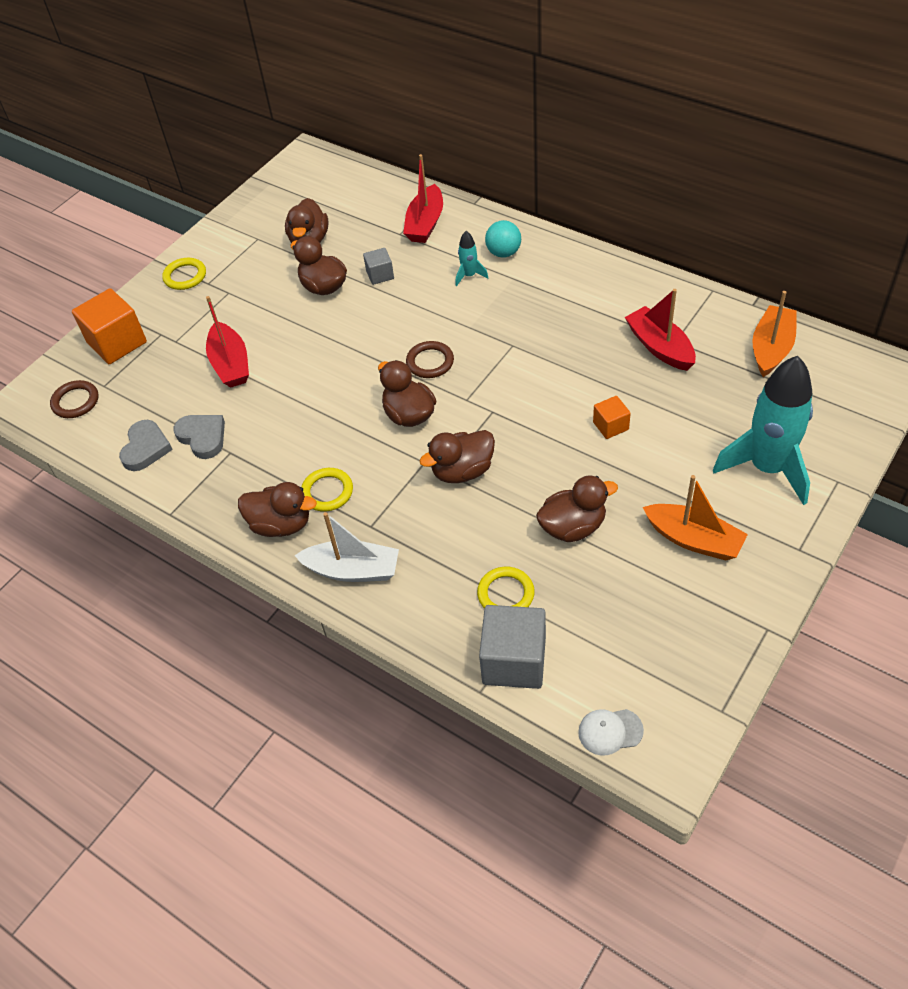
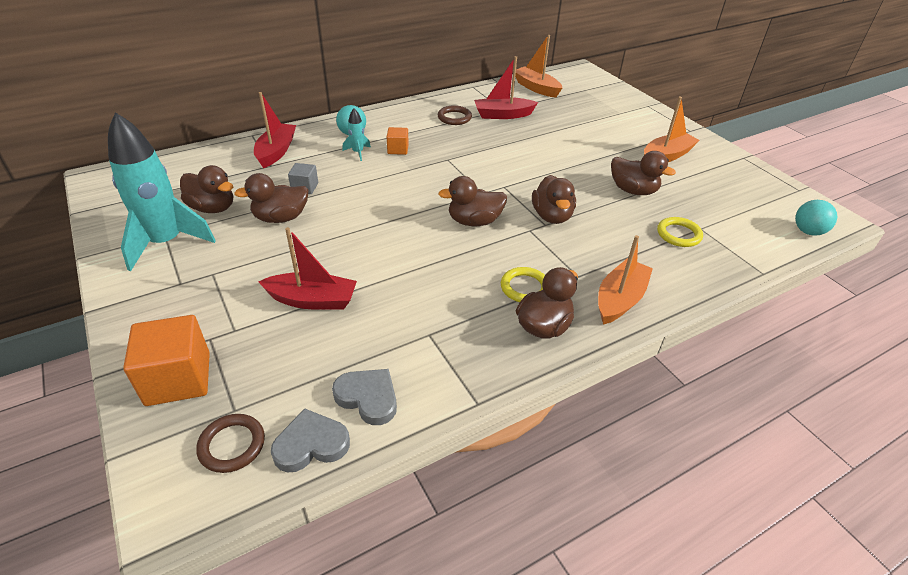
camera: 70 degrees left, 10 degrees down
(185, 276) = (147, 296): yellow ring -> none
(202, 437) = (392, 348): grey heart -> grey heart (311, 444)
(353, 570) = (620, 299): white boat -> orange boat
(425, 223) = (276, 151): red boat -> red boat turned 120 degrees counterclockwise
(430, 362) = (428, 195): brown ring -> brown ring (454, 118)
(514, 661) = (740, 250): grey cube -> none
(573, 527) = (633, 190): brown duck -> brown duck turned 120 degrees clockwise
(610, 426) = (555, 150): orange cube -> orange cube (398, 149)
(610, 731) = (808, 231): white cap -> turquoise ball
(767, 468) = (625, 119): turquoise rocket -> turquoise rocket (166, 243)

